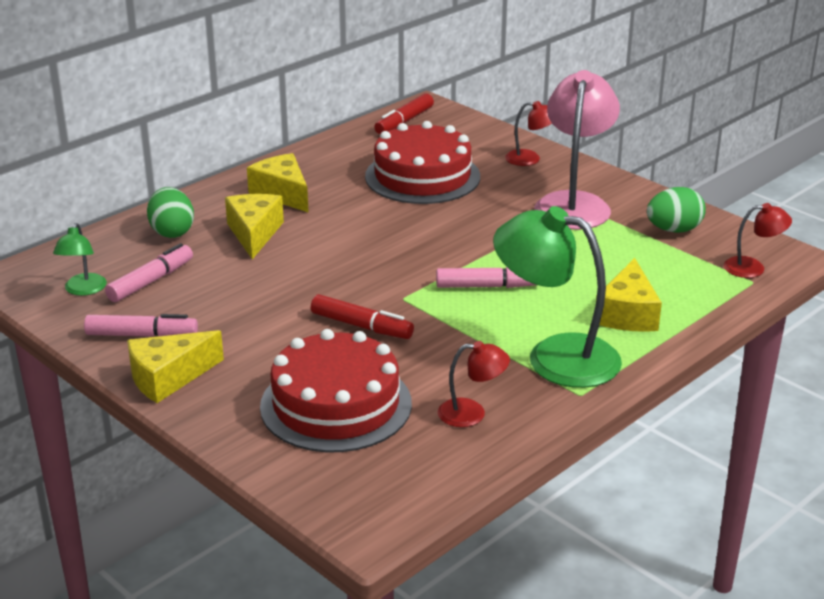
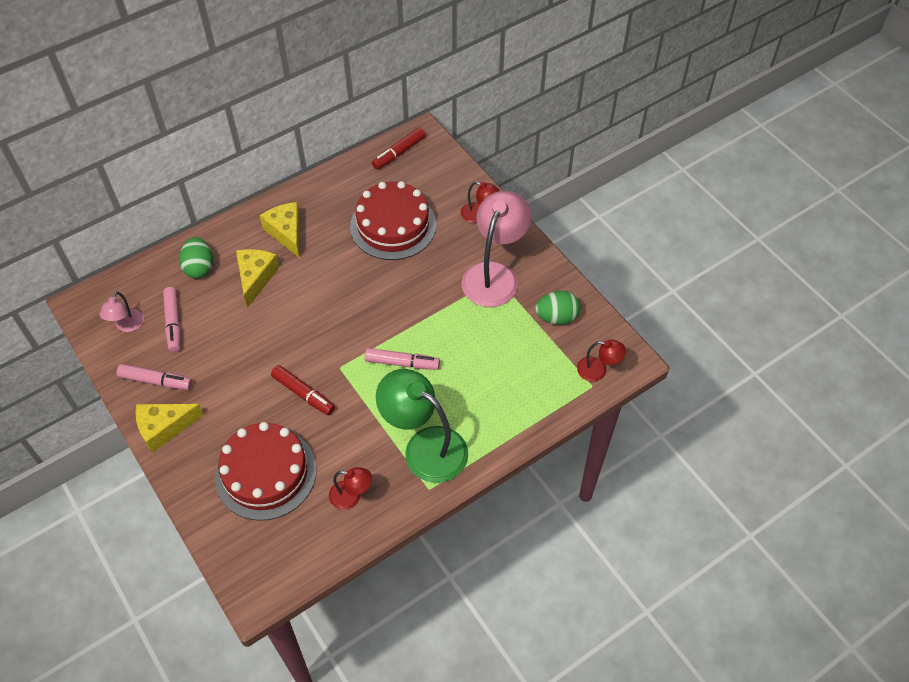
camera: 10 degrees right, 25 degrees up
(83, 290) = (127, 325): green lamp -> pink lamp
(151, 281) = (173, 323): pink marker -> pink marker turned 120 degrees clockwise
(628, 314) = (490, 408): yellow cheese -> none

